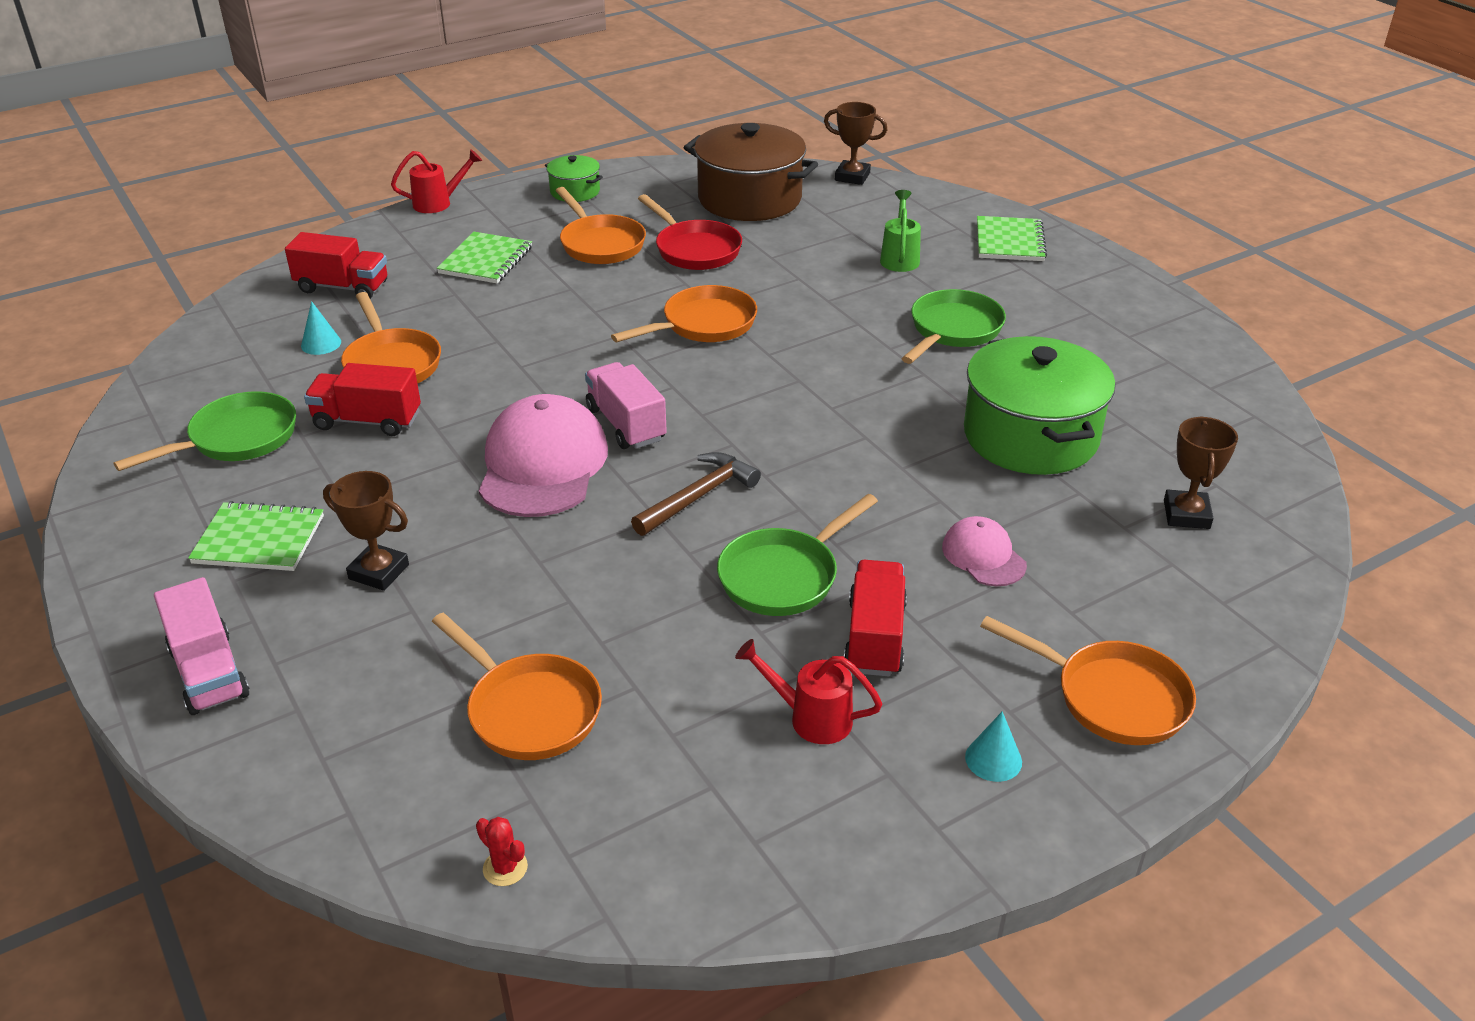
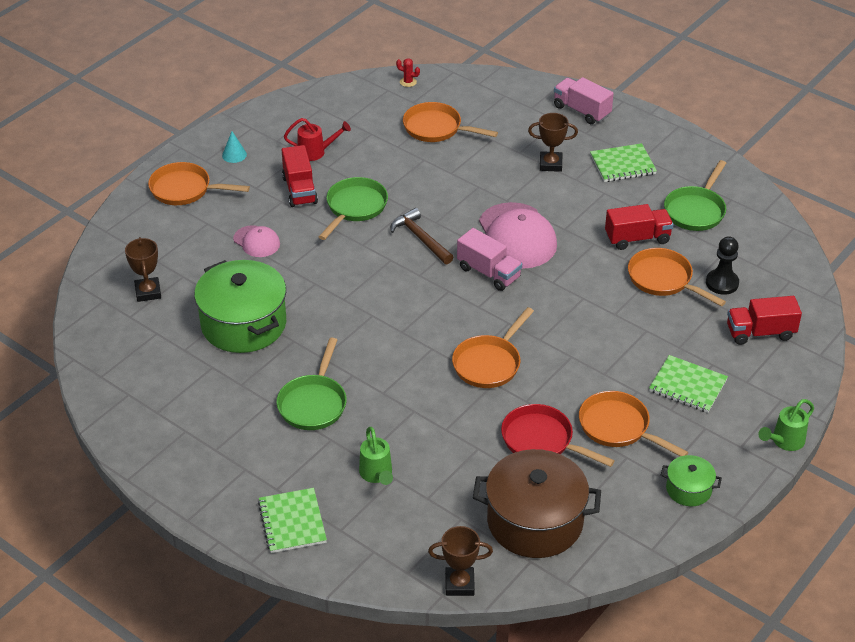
camera: 160 degrees right, 5 degrees up
(321, 344) = (722, 283): turquoise cone -> black pawn
(439, 203) = (784, 442): red watering can -> green watering can
(486, 260) = (688, 386): green notebook -> green notebook turned 60 degrees counterclockwise
(698, 496) = (420, 238): brown hammer -> brown hammer turned 120 degrees clockwise

